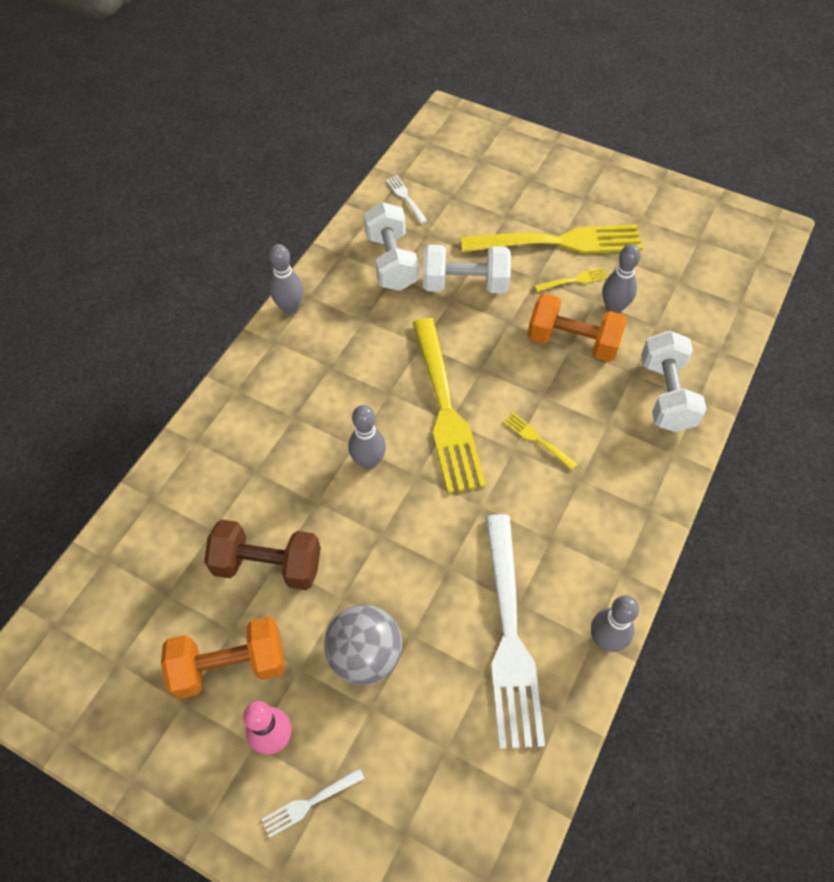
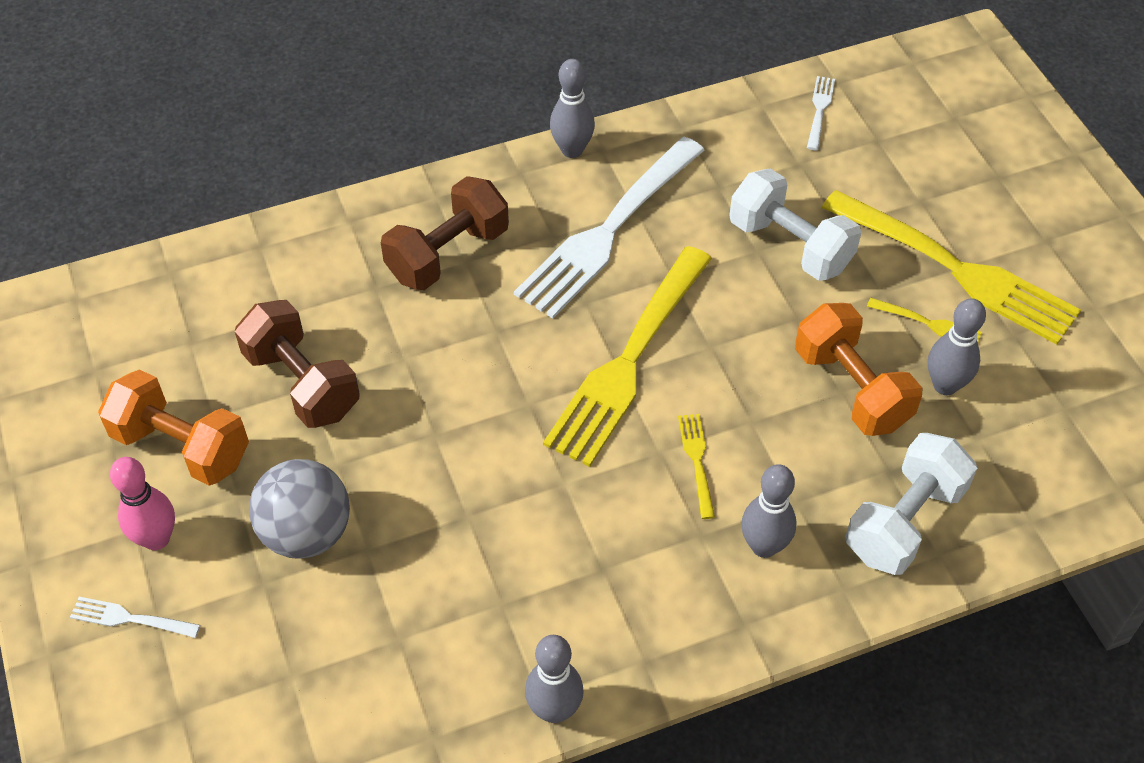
camera: 40 degrees right, 5 degrees down
(278, 420) = (448, 254): none -> brown dumbbell
(368, 461) = (495, 356): grey bowling pin -> grey bowling pin (764, 546)
(391, 262) = (730, 170): white dumbbell -> none
(509, 634) = (461, 624): white fork -> white fork (609, 230)

